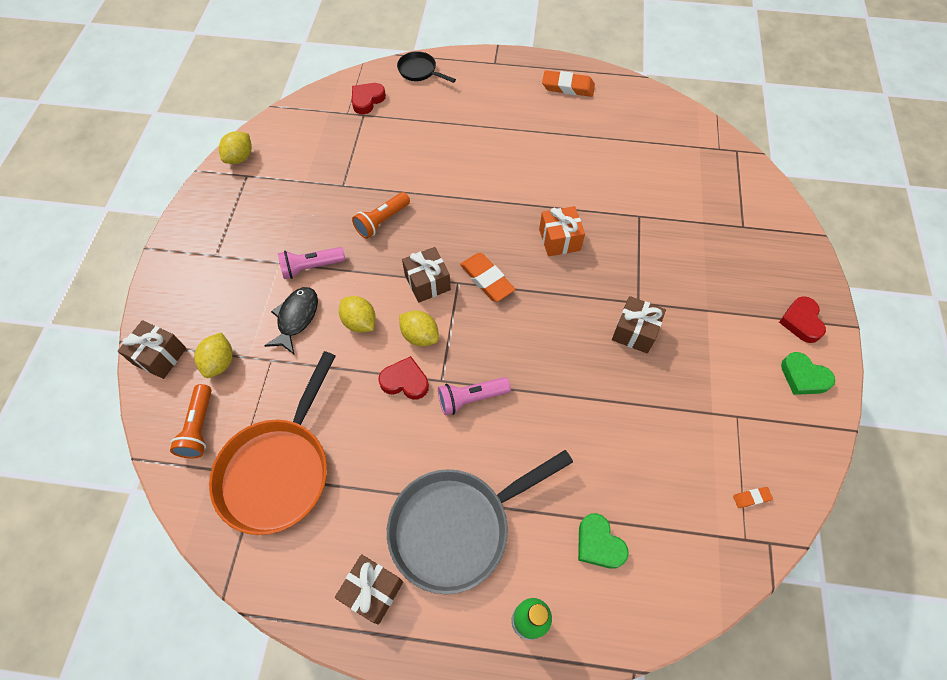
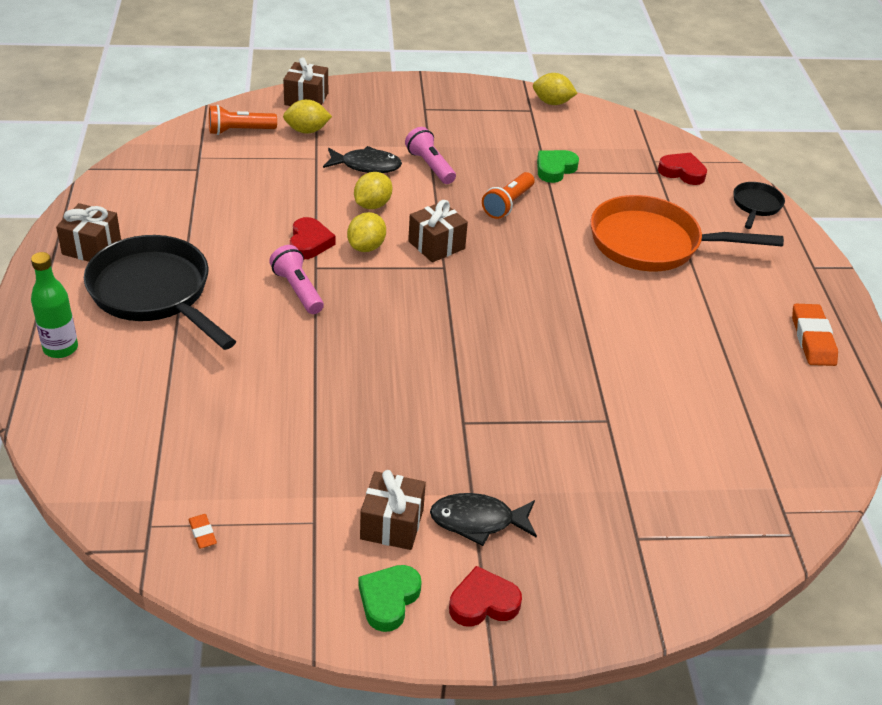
camera: 75 degrees right, 20 degrees down
(278, 470) = (203, 179): orange pan -> orange pan (652, 244)
(382, 221) = (508, 204): orange flashlight -> orange flashlight turned 90 degrees counterclockwise
(457, 527) = (154, 293): grey pan -> black pan
(487, 279) = (455, 289): orange eraser -> none
(559, 240) = (536, 345): orange gift -> none
(599, 544) = (140, 397): green heart -> green heart (555, 169)
(634, 332) = (417, 419): brown gift -> brown gift (392, 524)
(732, 311) = (478, 521): none -> black fish

